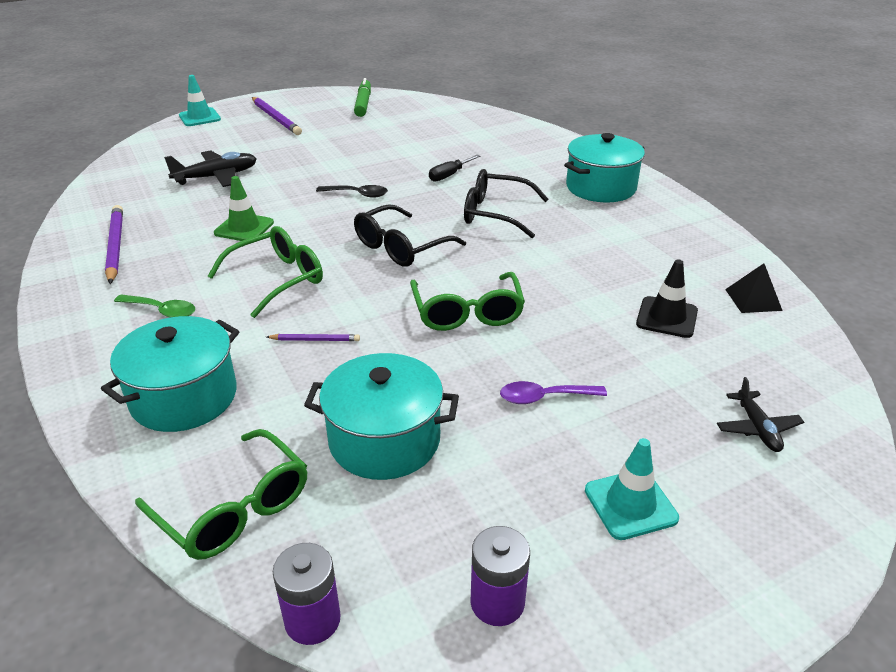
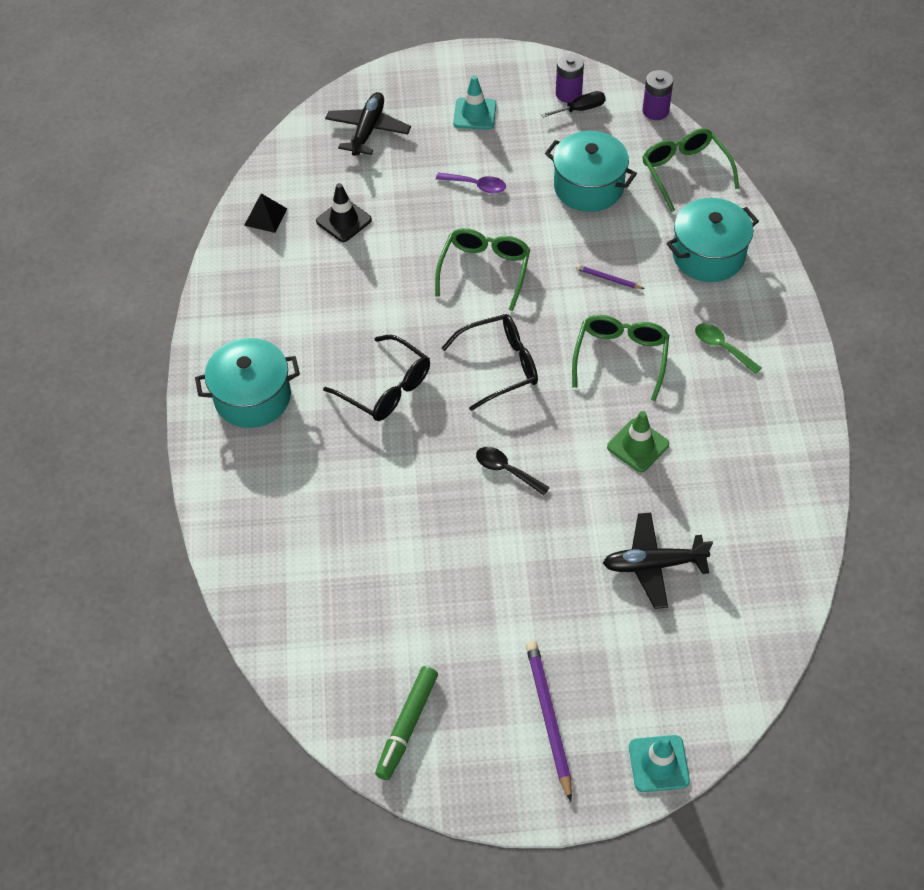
camera: 155 degrees left, 20 degrees up
(115, 246) = (765, 455): purple pencil -> none
(278, 279) = (621, 357): green glasses -> green glasses turned 120 degrees clockwise
(449, 175) = (392, 475): black screwdriver -> black screwdriver (580, 109)
(757, 428) = (368, 130): black plane -> black plane, size x1.61

